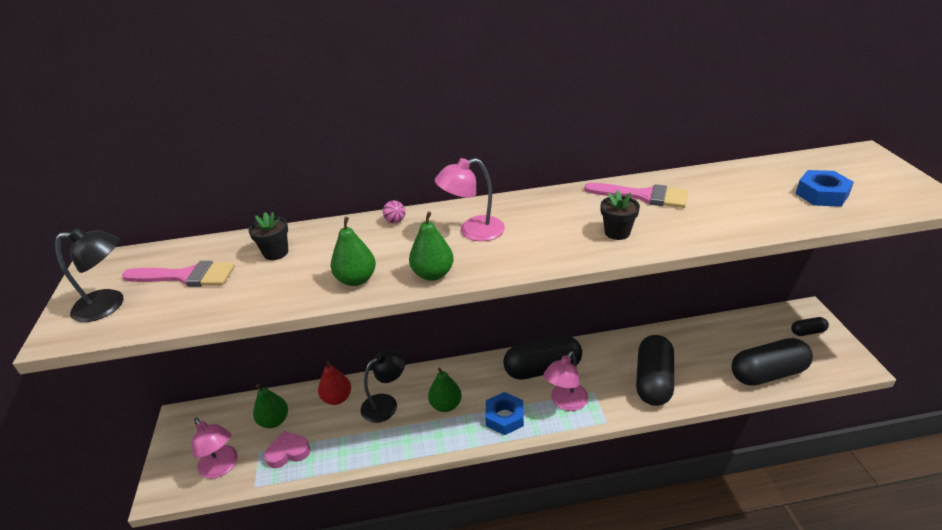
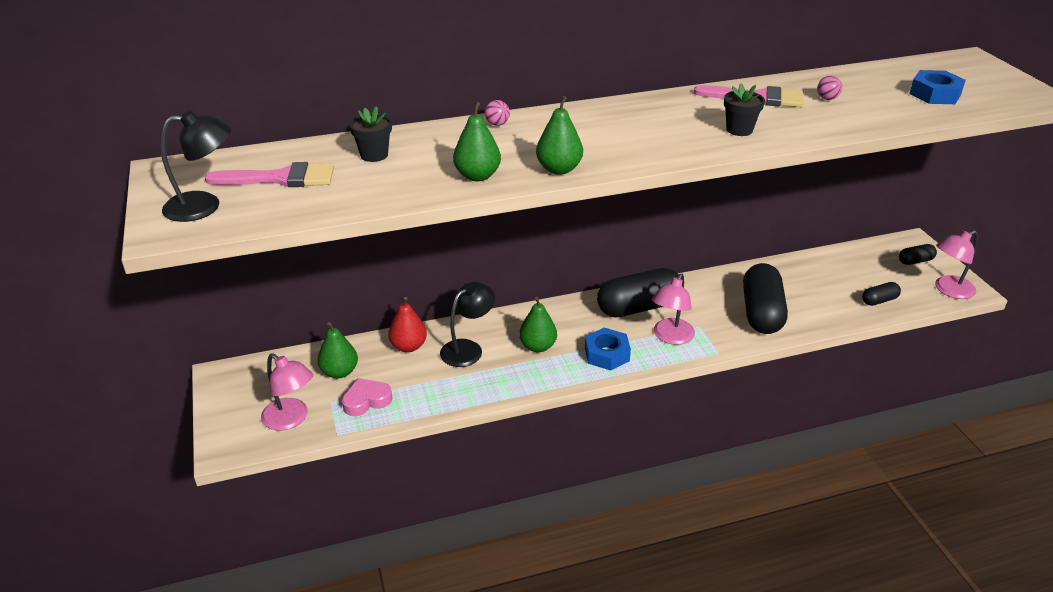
camera: 10 degrees left, 0 degrees up
(473, 231) = (587, 131): pink lamp -> pink lamp (948, 290)
(711, 198) = (827, 98): none -> pink ball
(767, 373) = (879, 300): black capsule -> black capsule, size x0.47

